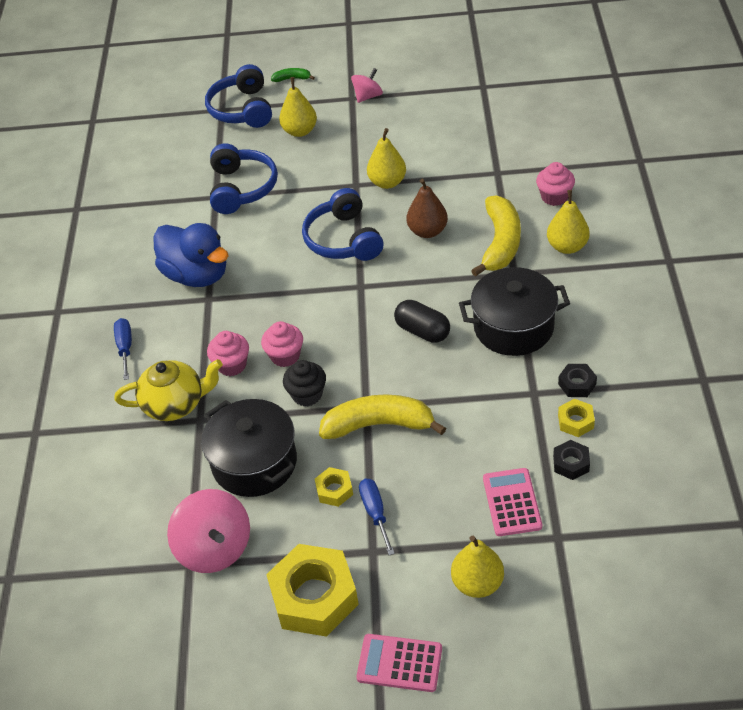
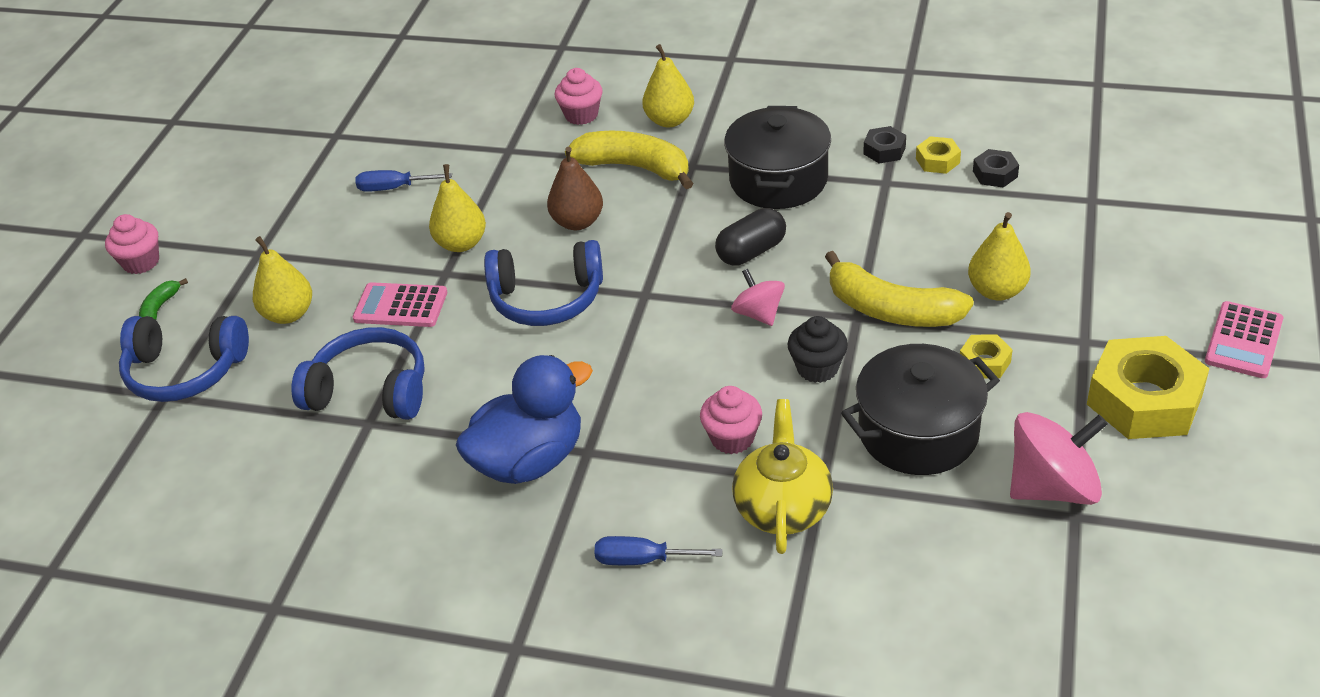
camera: 75 degrees left, 5 degrees down
(285, 356) = (739, 381): pink cupcake -> pink cupcake (141, 262)
(368, 96) = (268, 237): pink spinning top -> pink spinning top (758, 314)
(375, 513) = (1028, 331): blue screwdriver -> blue screwdriver (393, 188)
(379, 425) = (891, 310): yellow banana -> yellow banana turned 75 degrees counterclockwise
(477, 583) = (1143, 266): yellow pear -> yellow pear (997, 291)
(512, 502) = (1038, 224): pink calculator -> pink calculator (400, 306)

